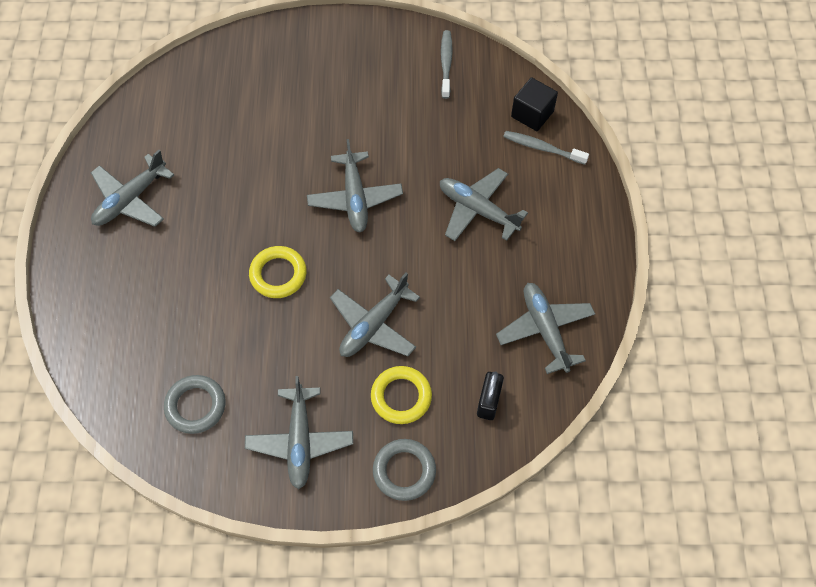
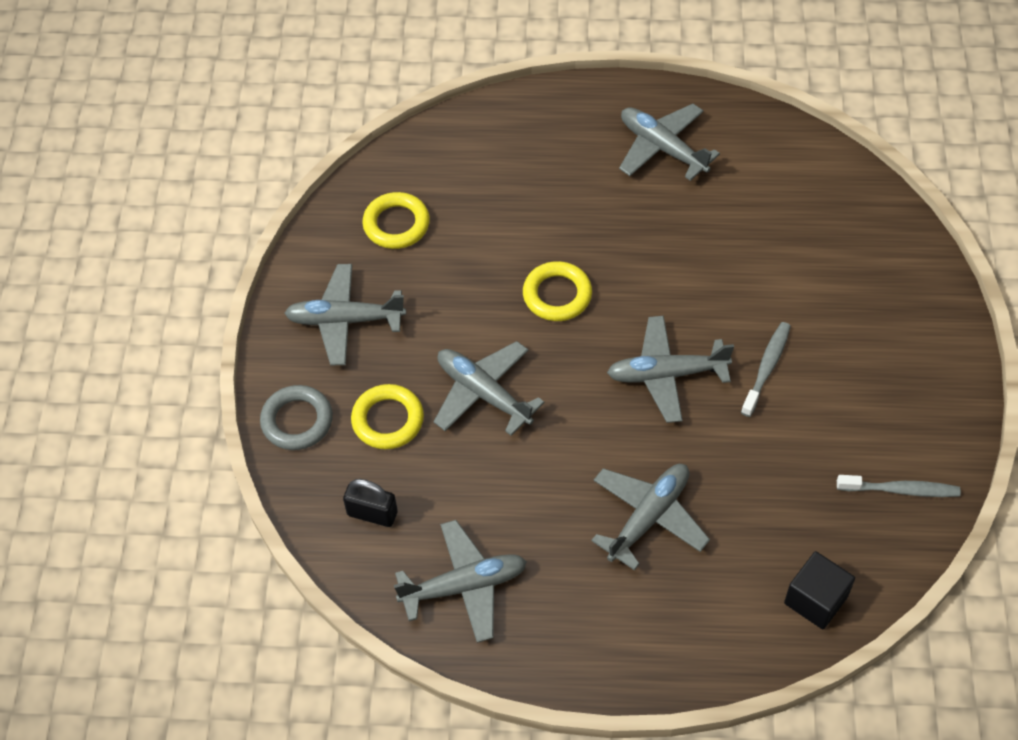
camera: 95 degrees right, 5 degrees down
(195, 406) = (396, 224): grey ring -> yellow ring
(542, 148) = (755, 608): grey toothbrush -> grey toothbrush (767, 368)

